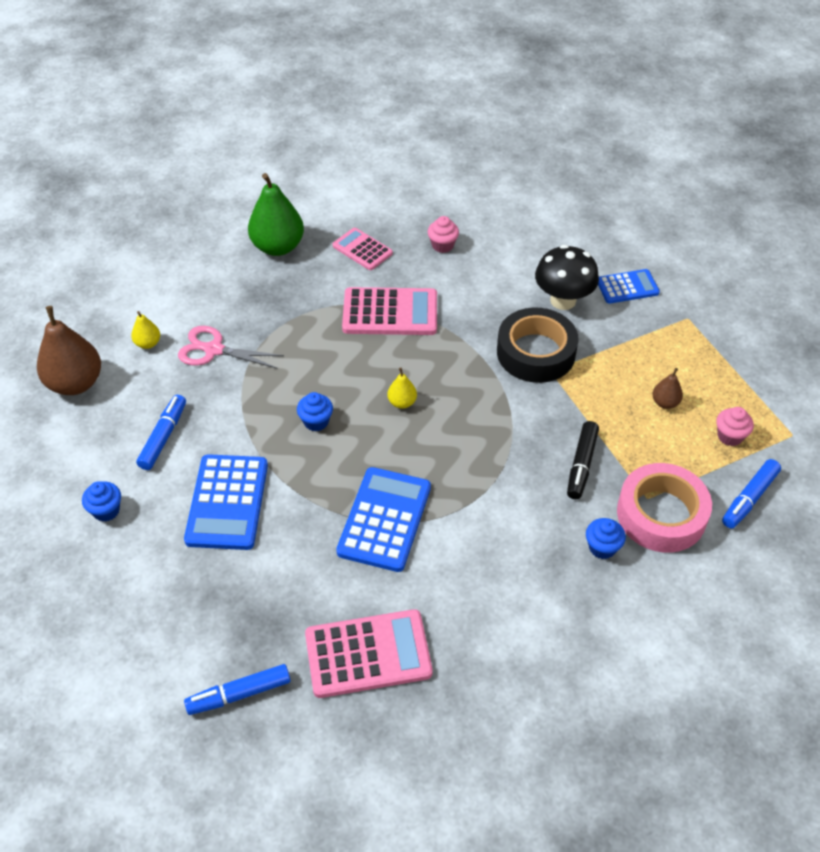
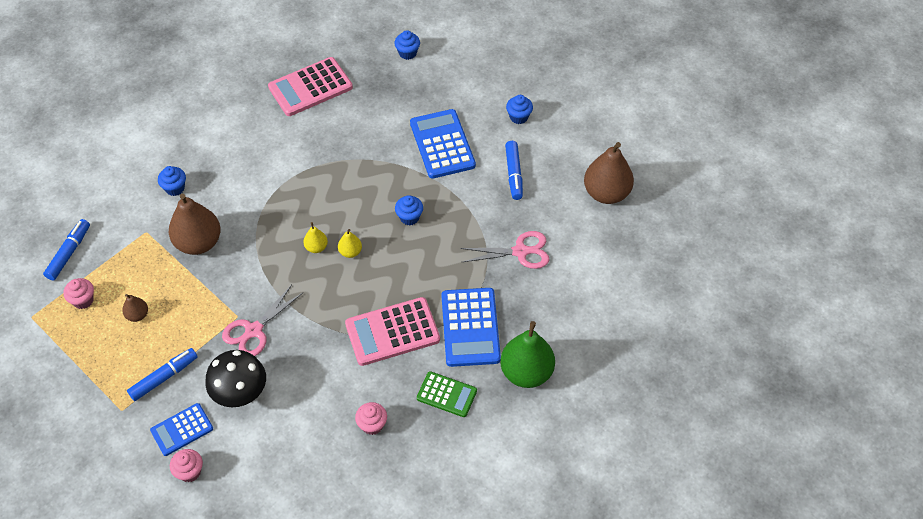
camera: 160 degrees right, 5 degrees up
(148, 343) = (576, 241): yellow pear -> yellow pear (316, 247)
(195, 670) = (407, 53): none -> blue cupcake
(239, 694) = (376, 49): blue marker -> blue marker (164, 377)
(362, 249) = (446, 394): pink calculator -> green calculator
(384, 519) = (330, 164): blue calculator -> blue calculator (470, 327)
(536, 352) = (254, 330): black tape -> pink scissors
(581, 464) = (198, 243): black marker -> brown pear
(624, 254) = (189, 472): none -> pink cupcake
(661, 514) = (135, 222): pink tape -> none

